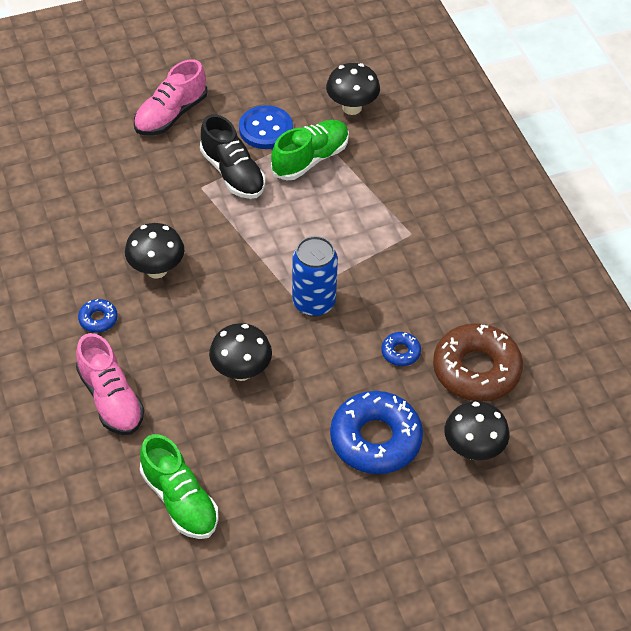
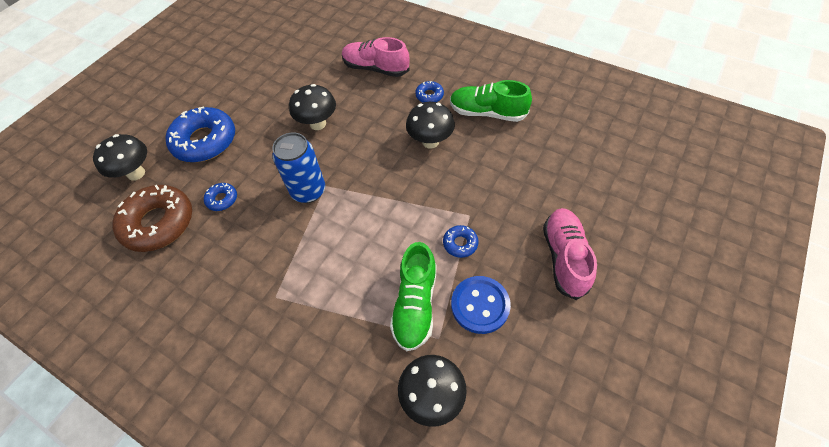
camera: 145 degrees right, 5 degrees up
(180, 500) = (293, 54): green shoe -> green shoe (487, 113)
(233, 173) = (460, 243): black shoe -> blue donut

